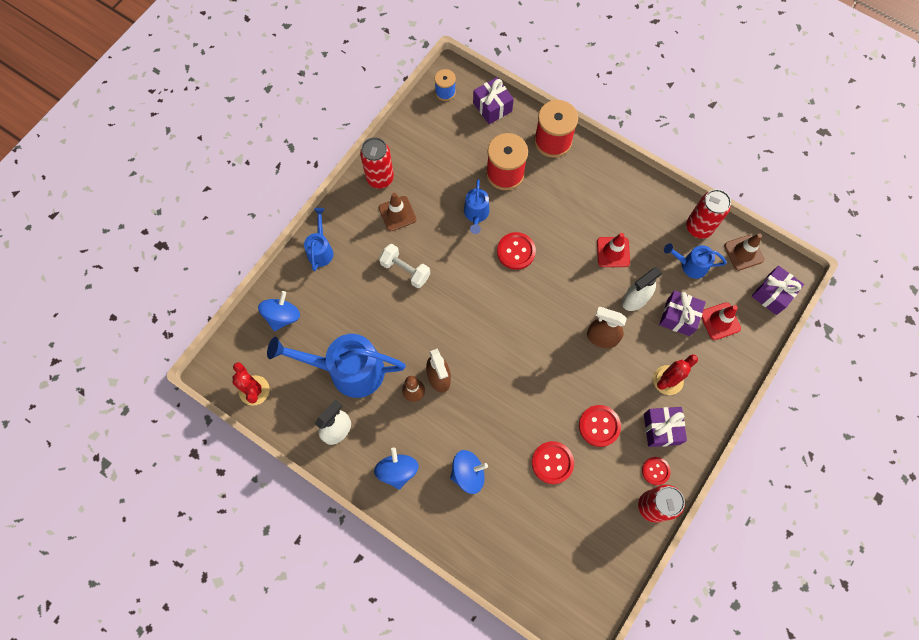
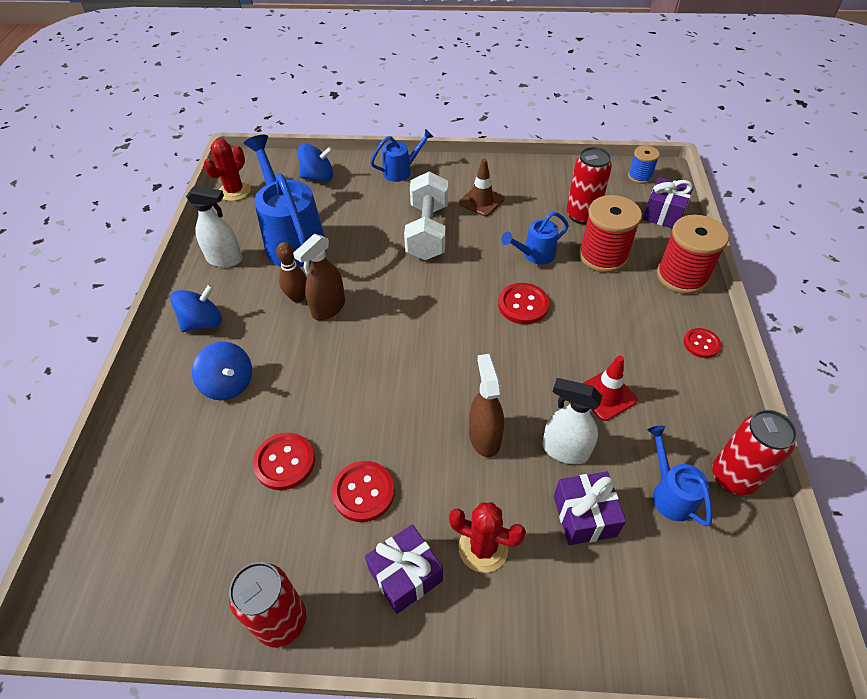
camera: 60 degrees right, 20 degrees down
(380, 178) = (506, 175): red can -> red can (582, 215)
(405, 270) = (427, 232): white dumbbell -> white dumbbell, size x1.53
(655, 471) = (338, 598): red button -> red button (701, 344)
(720, 321) = (624, 577): red traffic cone -> none
(743, 252) = (755, 558): brown traffic cone -> none
(772, 294) = (732, 638): purple gift -> none

